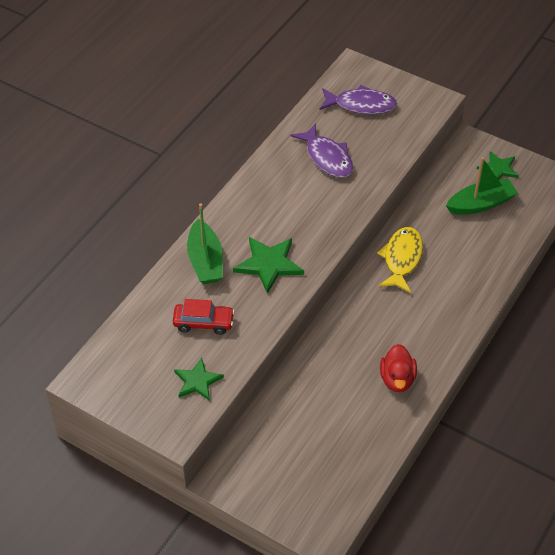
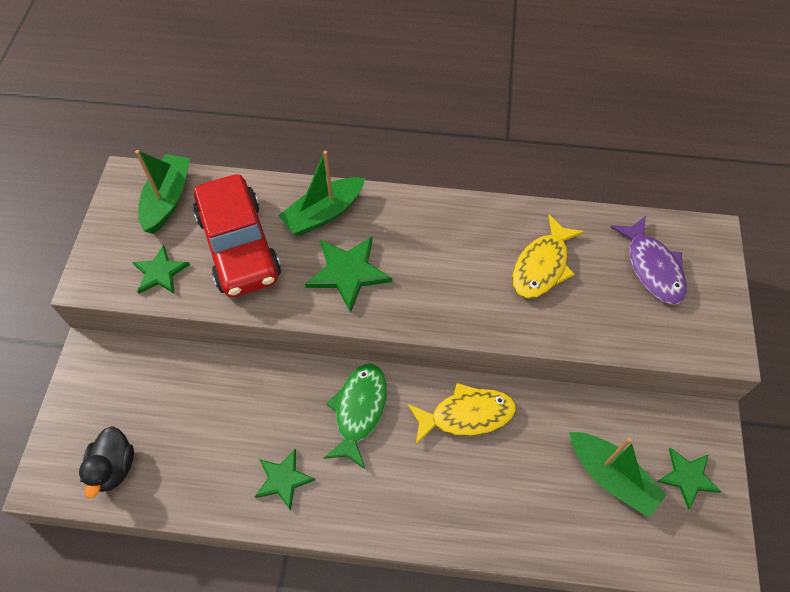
camera: 65 degrees right, 10 degrees up
(125, 358) = (167, 200): none -> green boat
(203, 323) = (239, 246): red car -> red car, size x1.93
(327, 158) = (542, 266): purple fish -> yellow fish
(334, 484) = (114, 467): none -> black duck
(367, 317) = (359, 411): none -> green fish
(397, 379) = (283, 479): red duck -> green star

